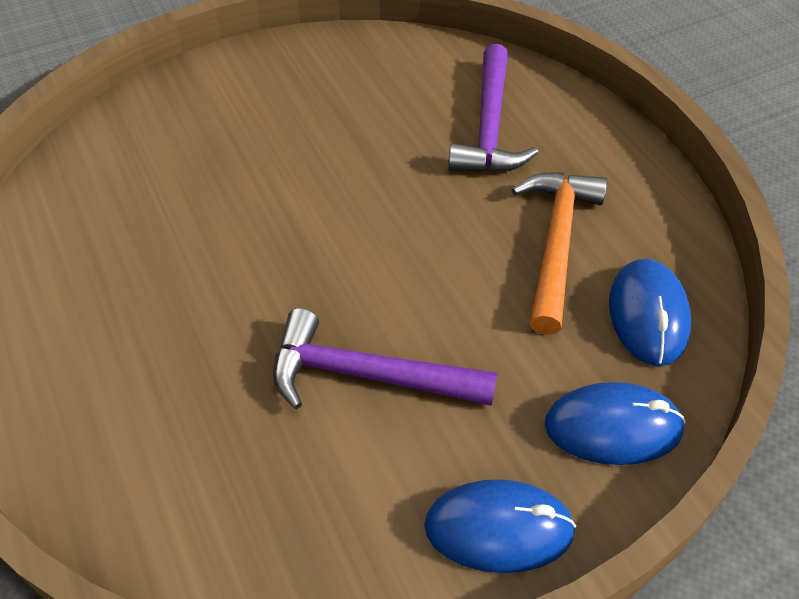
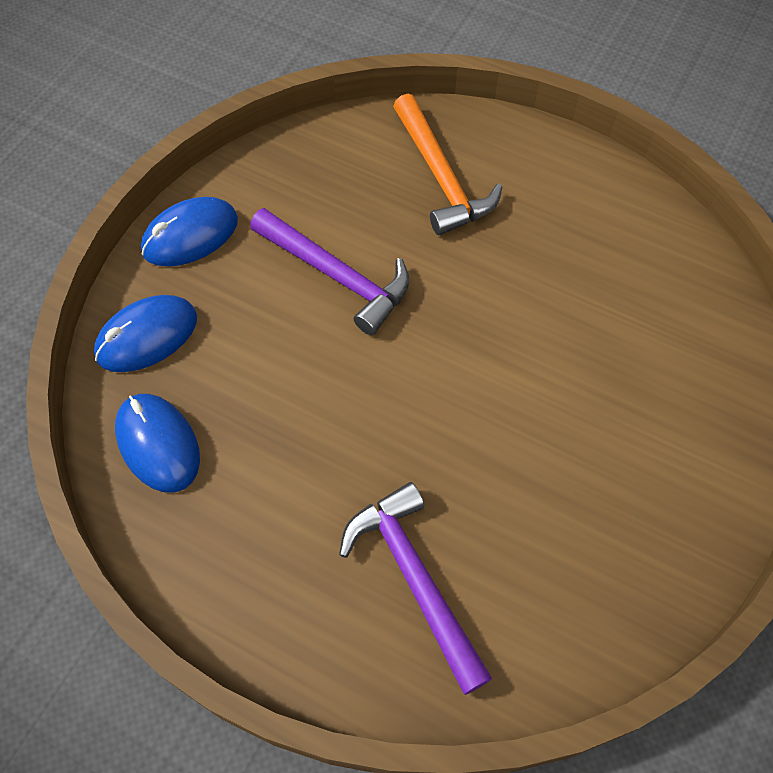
camera: 145 degrees right, 10 degrees up
(367, 375) = (337, 275): purple hammer -> purple hammer turned 60 degrees clockwise
(555, 244) = (268, 470): orange hammer -> orange hammer (441, 177)

